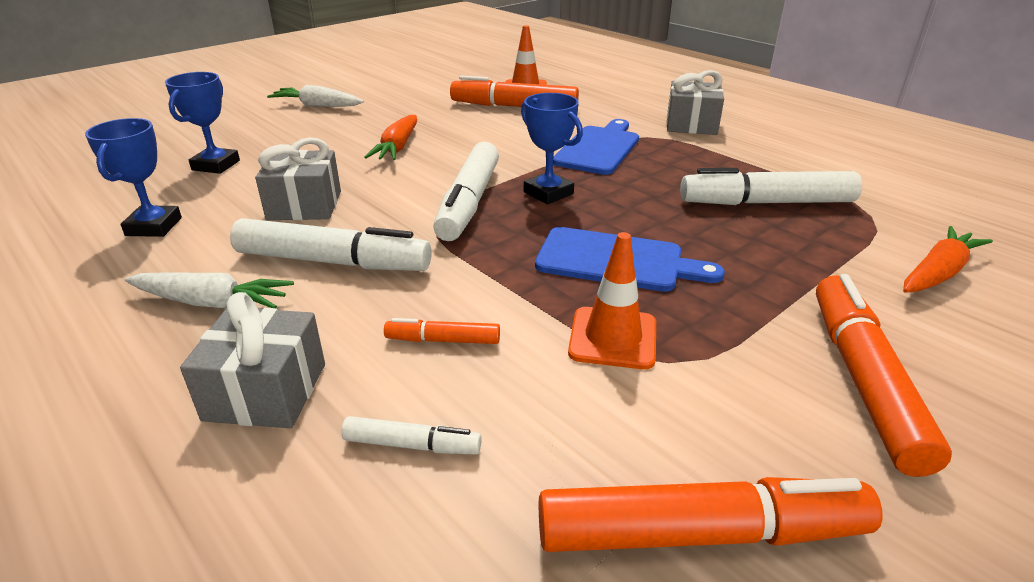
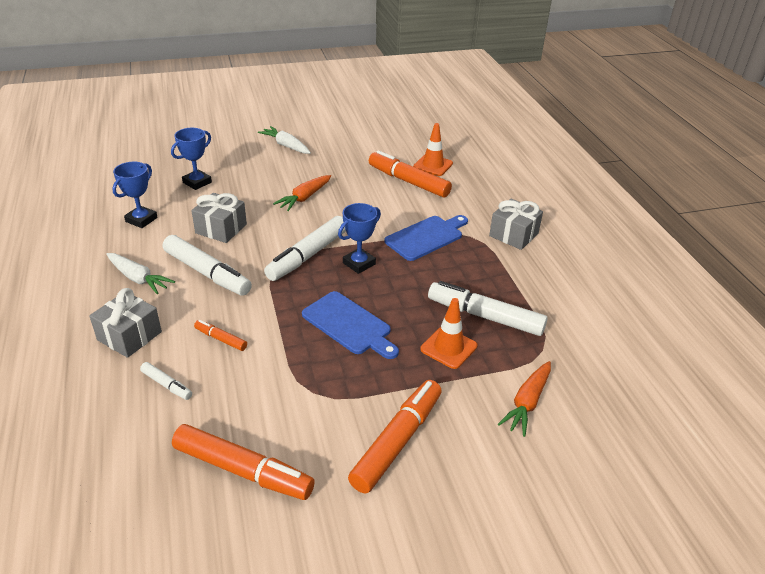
camera: 25 degrees right, 5 degrees up
(548, 193) = (359, 263): blue trophy -> blue trophy turned 60 degrees clockwise
(613, 338) = (299, 369): orange traffic cone -> orange traffic cone (448, 347)
(937, 273) = (527, 403): orange carrot -> orange carrot turned 135 degrees clockwise

